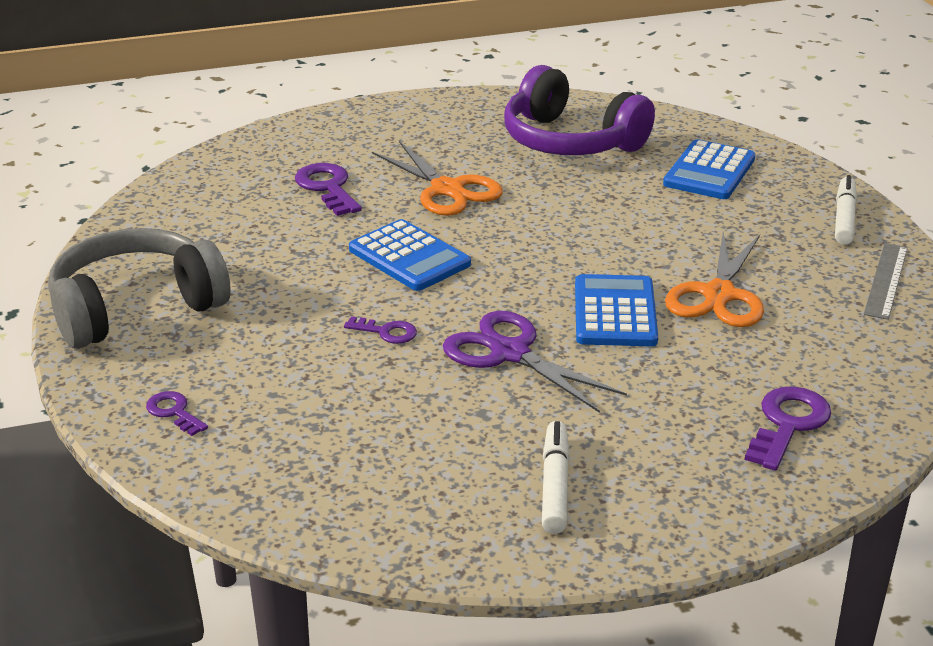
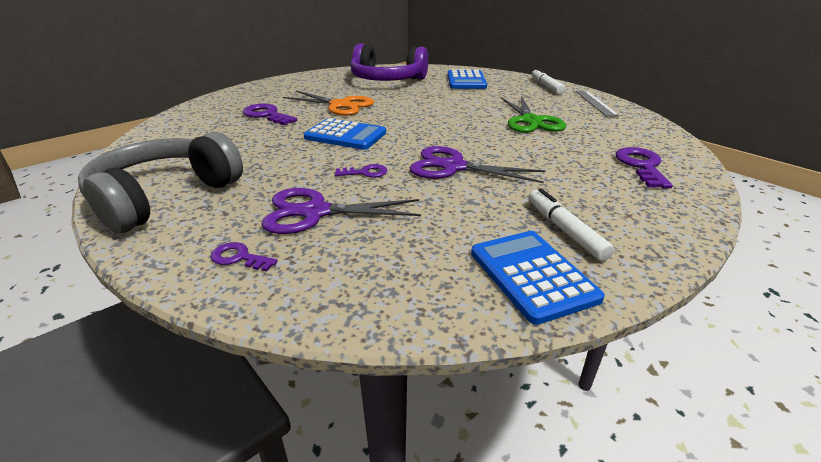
camera: 25 degrees left, 0 degrees up
(285, 376) = (315, 212): none -> purple scissors
(615, 312) = (489, 137): blue calculator -> blue calculator (532, 275)
(719, 295) = (531, 121): orange scissors -> green scissors

